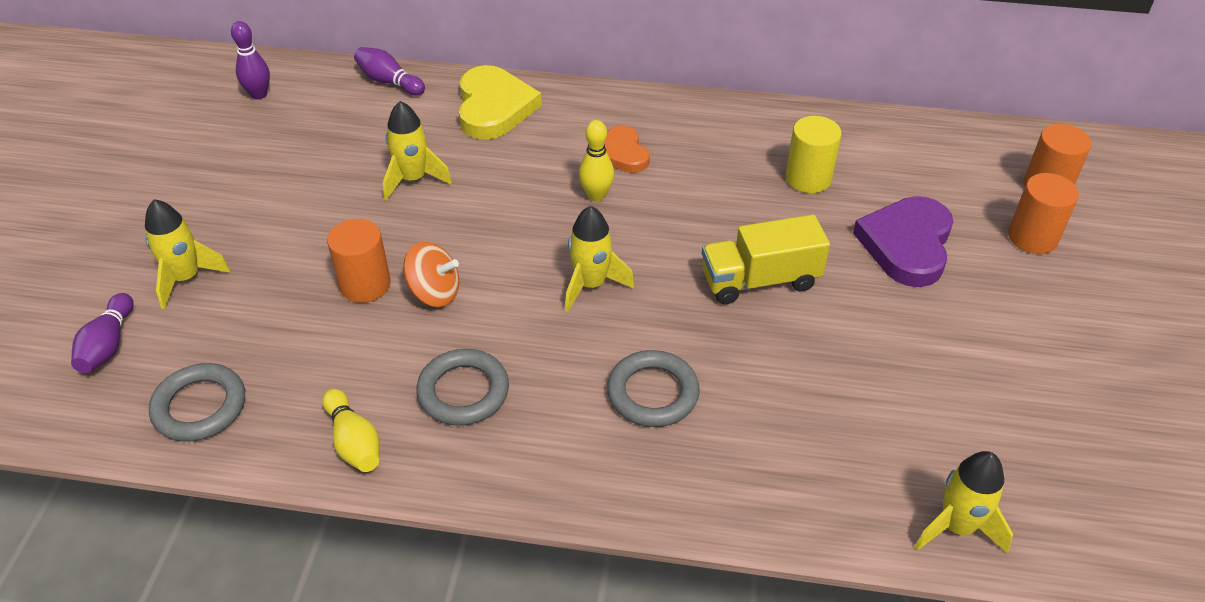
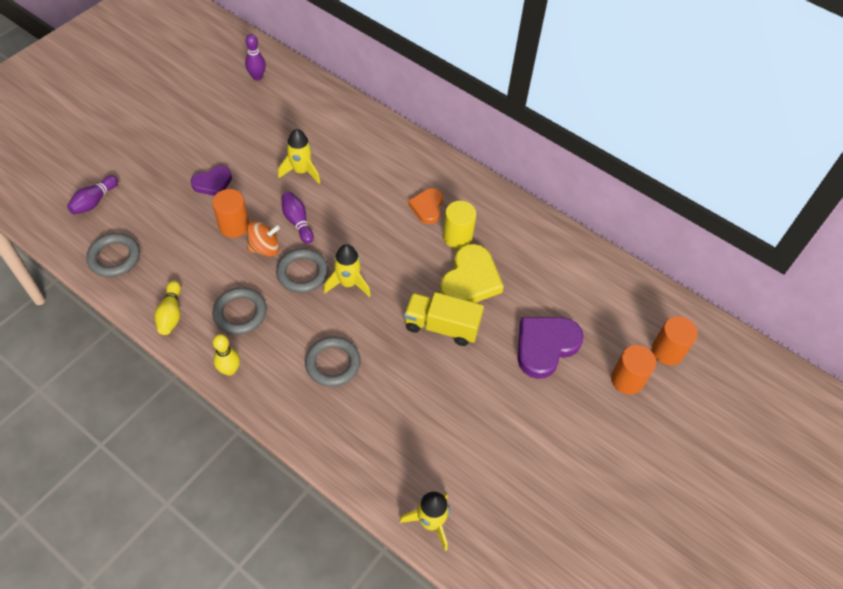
camera: 25 degrees right, 10 degrees up
(186, 278) = (152, 179): yellow rocket -> none
(290, 245) = (213, 183): none -> purple heart
(389, 81) = (332, 98): purple bowling pin -> purple bowling pin (297, 222)
(434, 293) = (265, 248): orange spinning top -> orange spinning top turned 60 degrees counterclockwise
(494, 107) = (377, 142): yellow heart -> yellow heart (470, 280)
(515, 300) = (302, 273): none -> grey ring
(596, 195) = (392, 228): yellow bowling pin -> yellow bowling pin (230, 370)
(808, 178) = (522, 275): yellow cylinder -> yellow cylinder (457, 237)

